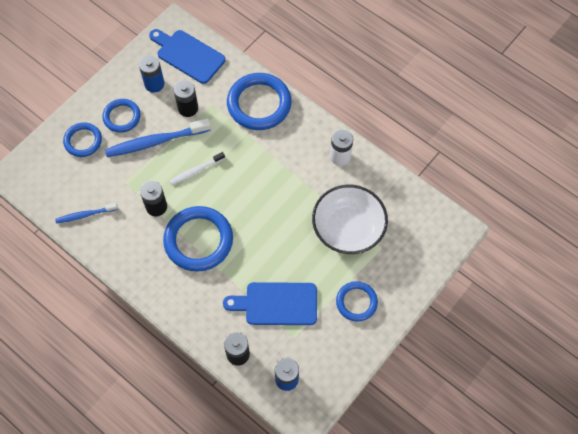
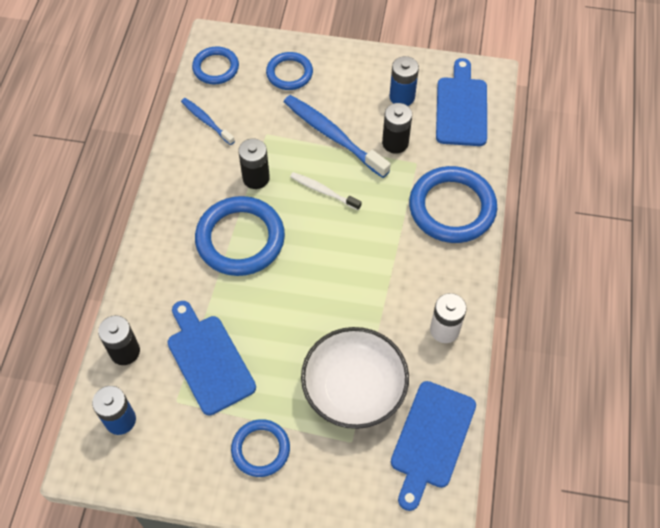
camera: 60 degrees right, 5 degrees down
(122, 117) = (341, 90): blue ring -> blue ring (216, 68)
(405, 203) = (431, 439): none -> blue cutting board

